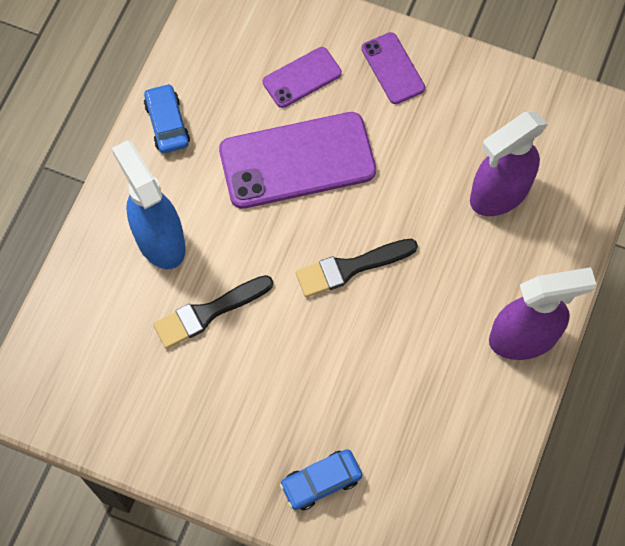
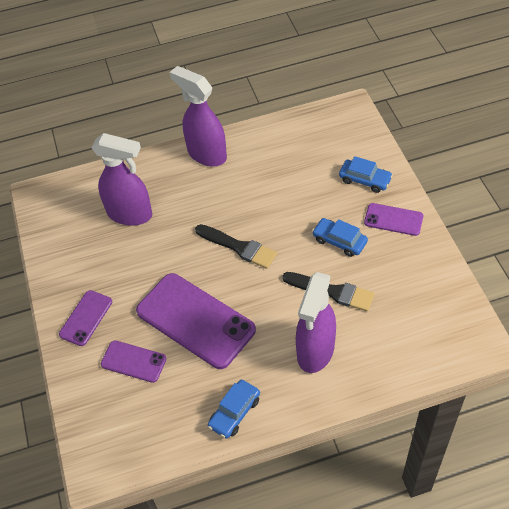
camera: 125 degrees left, 15 degrees down
(159, 240) = (315, 351): blue spray bottle -> purple spray bottle
(237, 459) = (393, 219): none -> purple phone
(263, 375) = (339, 241): none -> blue car

